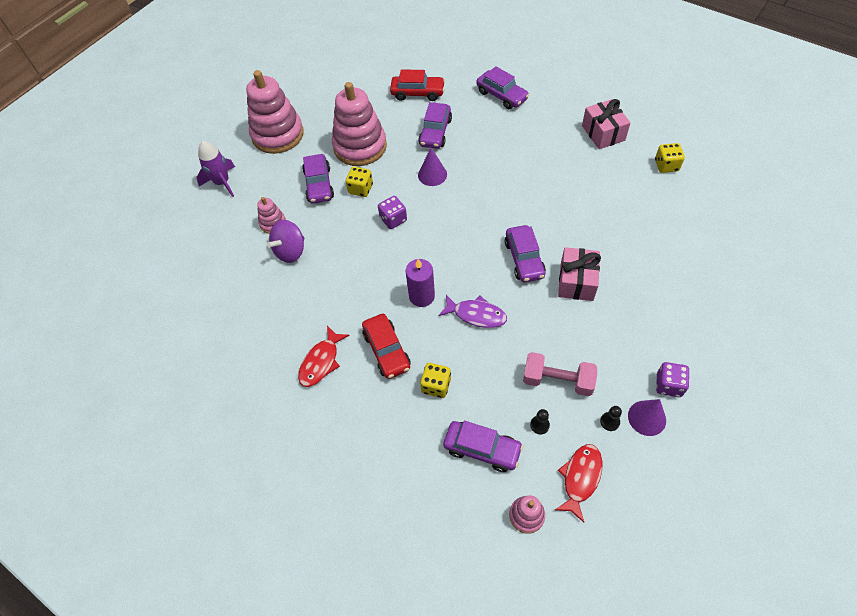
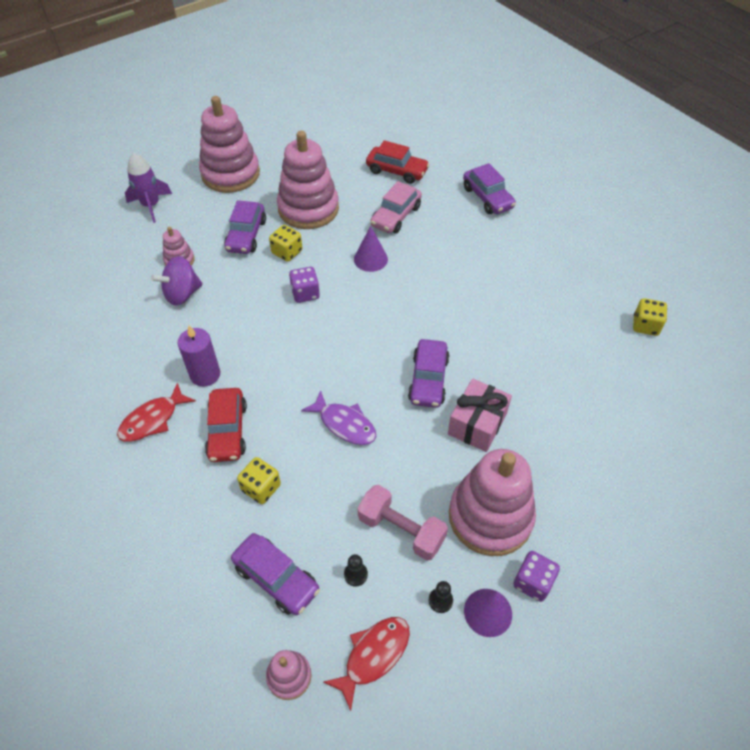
camera: 15 degrees right, 5 degrees down
(421, 296) = (294, 384): purple candle -> purple candle (205, 374)
(435, 132) = (396, 216): purple car -> pink car
(603, 133) = (585, 269): pink gift -> none
(617, 348) = (490, 516): none -> pink stacking toy

